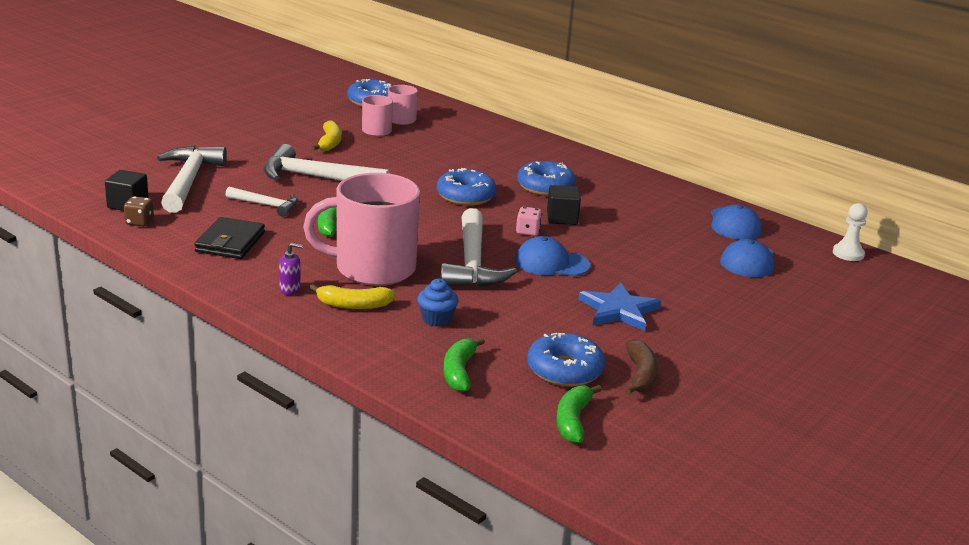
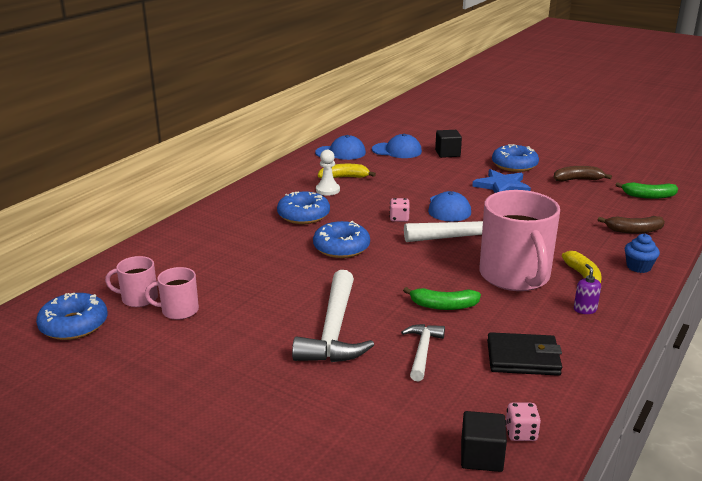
camera: 95 degrees left, 0 degrees up
(139, 222) = (521, 433): brown dice -> pink dice
(188, 181) = (385, 422): white hammer -> none
(330, 143) = (226, 337): yellow banana -> yellow banana (344, 177)
(436, 319) = (572, 243): blue cupcake -> blue cupcake (638, 267)
(459, 372) = (633, 231): green banana -> brown banana
(562, 218) = (365, 207): black cube -> black cube (447, 153)
(564, 370) = (595, 200): blue donut -> blue donut (514, 165)
(848, 254) = (368, 126): white pawn -> white pawn (327, 190)

